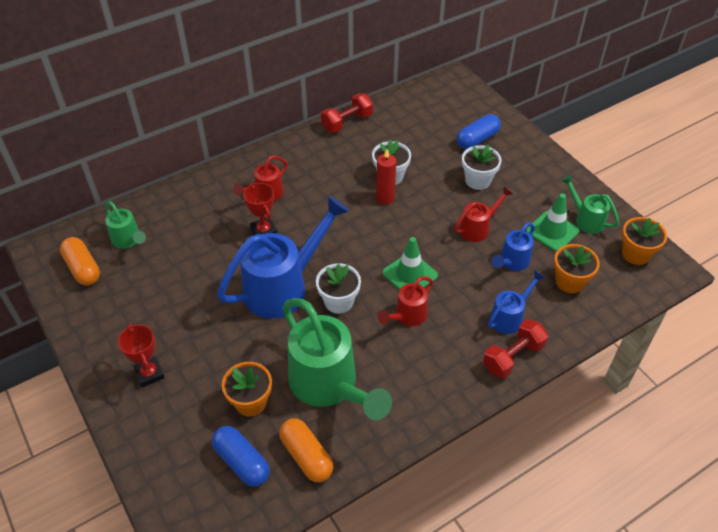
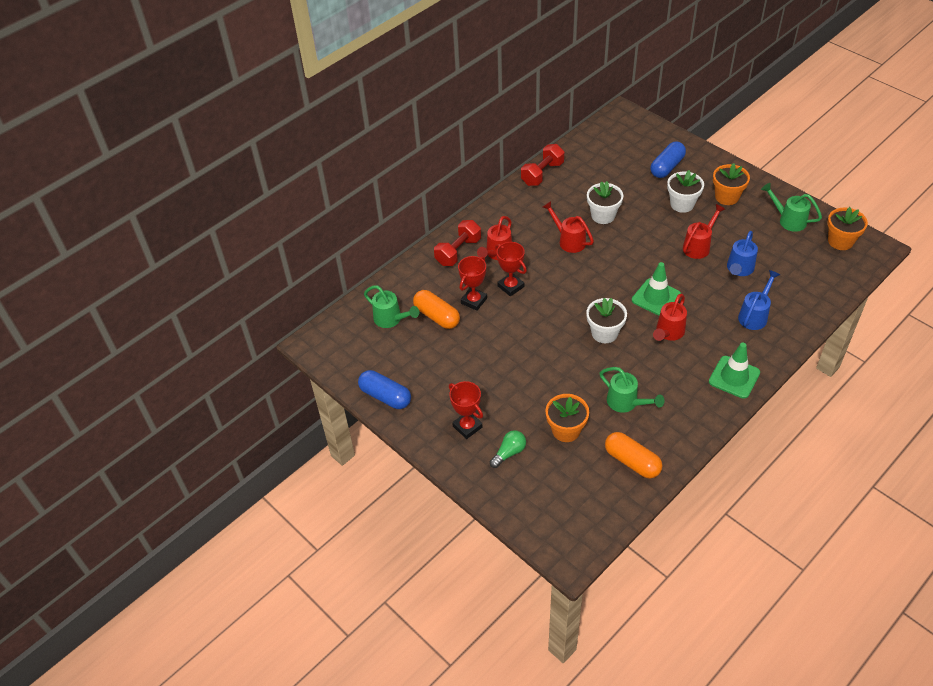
camera: 10 degrees left, 0 degrees up
(83, 268) = (362, 352): orange capsule -> orange capsule (437, 316)
(179, 414) = (509, 453): none -> green light bulb
(219, 238) = (474, 301): none -> red trophy
(242, 462) = (580, 478): blue capsule -> blue capsule (385, 396)
(283, 287) = (550, 331): blue watering can -> none
(329, 385) = (626, 403): green watering can -> green watering can, size x0.50
(344, 195) = (569, 240): none -> red watering can
(385, 198) = (606, 236): red candle -> none
(513, 357) = (770, 347): red dumbbell -> red dumbbell (458, 251)
(552, 231) = (763, 236): green traffic cone -> green traffic cone (734, 377)
(569, 282) = (794, 276): orange flower pot -> orange flower pot (727, 197)

